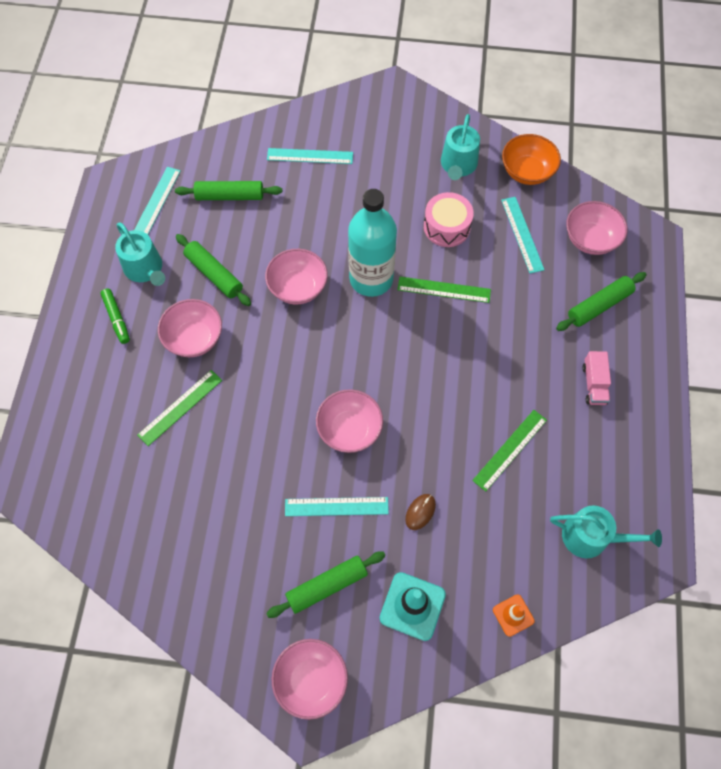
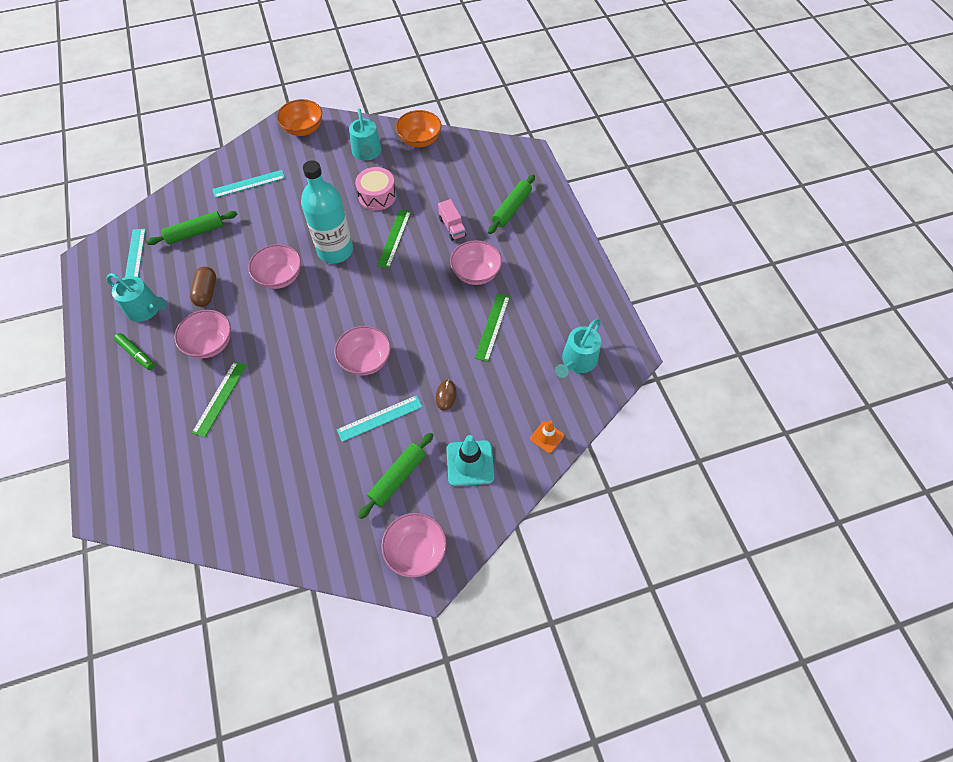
camera: 25 degrees left, 5 degrees down
(214, 274) = (206, 292): green rolling pin -> brown capsule
(397, 107) = (303, 129): none -> orange bowl
(444, 289) = (394, 238): green ruler -> green ruler turned 60 degrees counterclockwise
(522, 234) = (435, 182): turquoise ruler -> none
(590, 239) = (485, 168): pink bowl -> pink bowl (476, 273)
(591, 537) = (577, 361): turquoise watering can -> turquoise watering can turned 135 degrees clockwise
(594, 384) = (532, 260): pink truck -> pink truck (452, 227)

